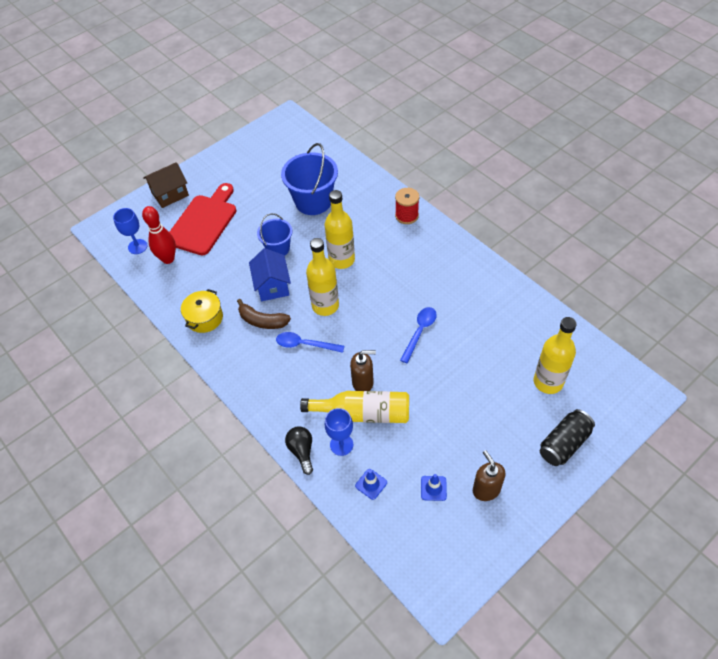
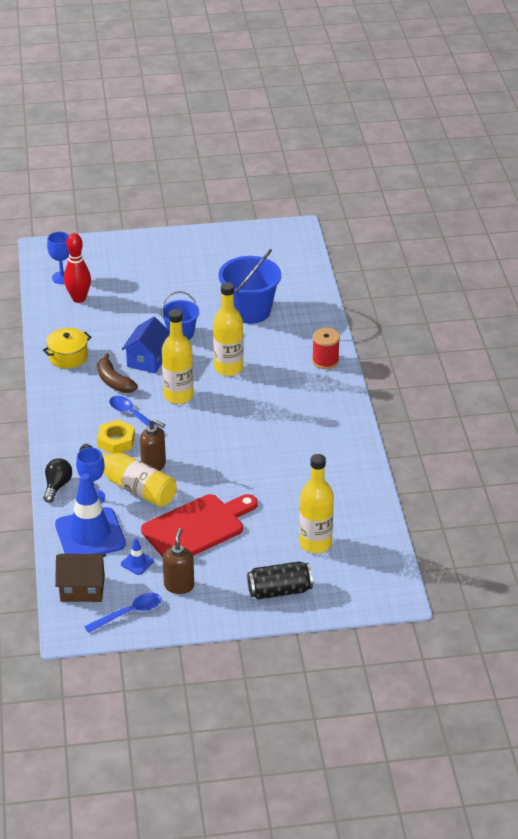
camera: 30 degrees right, 15 degrees down
(170, 194) = (127, 248): brown house -> brown house (82, 588)
(204, 222) = (136, 283): red cutting board -> red cutting board (197, 527)
(313, 377) = (116, 441): none -> yellow nut
(371, 484) = (90, 534): blue traffic cone -> blue traffic cone, size x2.41
(419, 332) = (241, 454): blue spoon -> blue spoon (129, 613)

